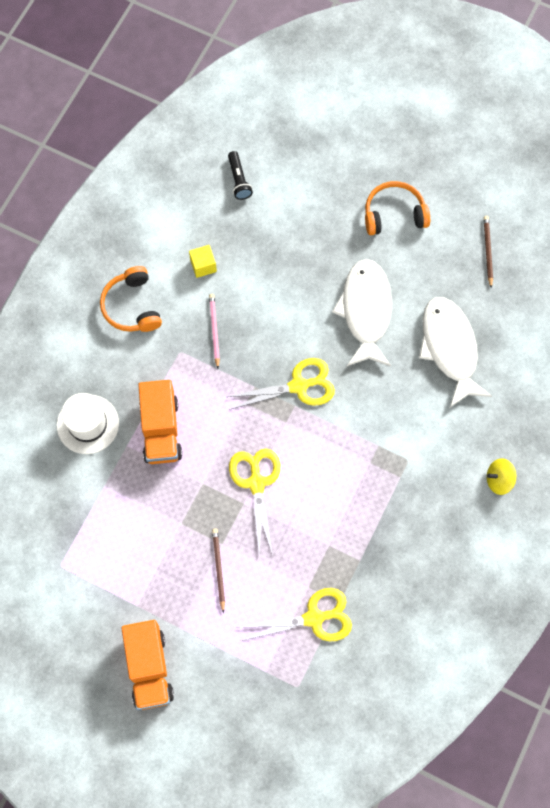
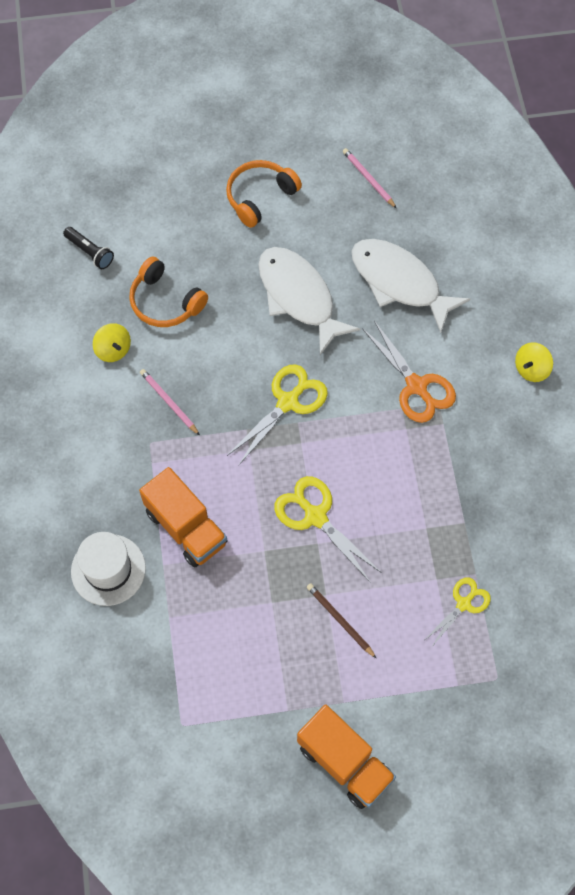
camera: 35 degrees left, 5 degrees down
(132, 306) = (70, 430): orange headphones -> orange headphones (165, 302)
(203, 265) = (113, 350): yellow cube -> yellow spinning top
(314, 618) = (464, 603): yellow scissors -> yellow scissors, size x0.63
(402, 436) = (417, 386): none -> orange scissors
(487, 251) = (368, 179): brown pencil -> pink pencil

